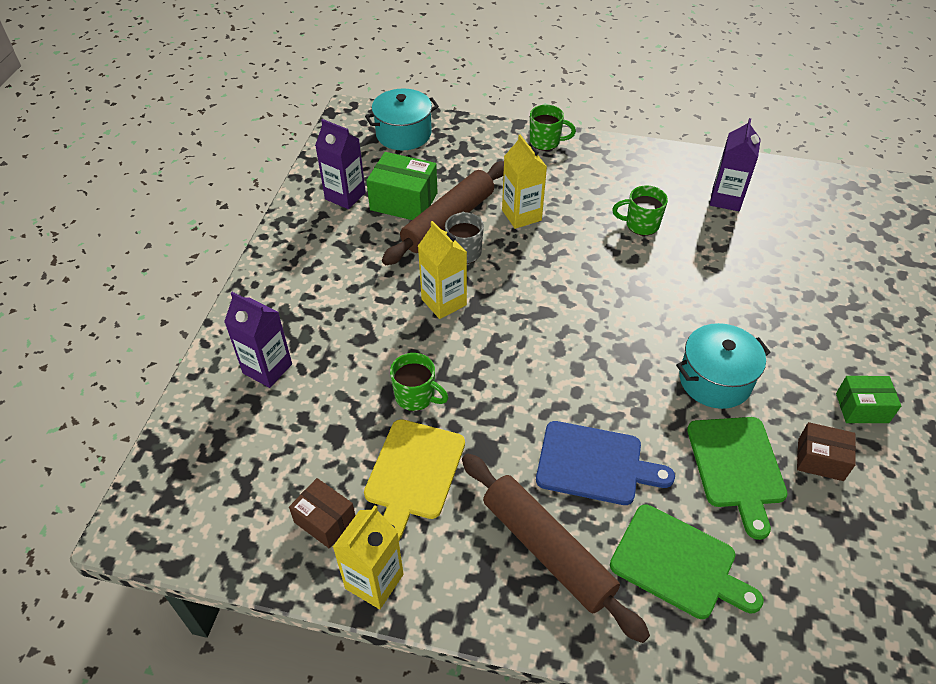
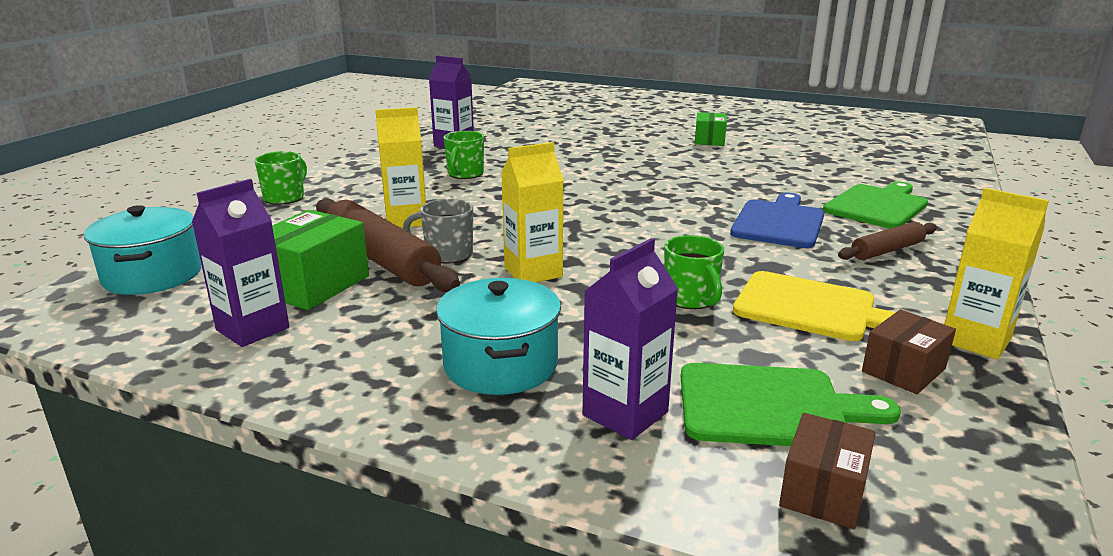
camera: 80 degrees left, 25 degrees down
(416, 396) = (691, 299): green mug -> green mug turned 120 degrees clockwise
(547, 550) = (887, 250): brown rolling pin -> brown rolling pin, size x0.55
(715, 380) = (677, 173): turquoise pot -> turquoise pot (501, 364)
(737, 467) = (772, 178): green cutting board -> green cutting board (769, 406)
(820, 460) = (760, 156): brown box -> brown box (823, 491)

